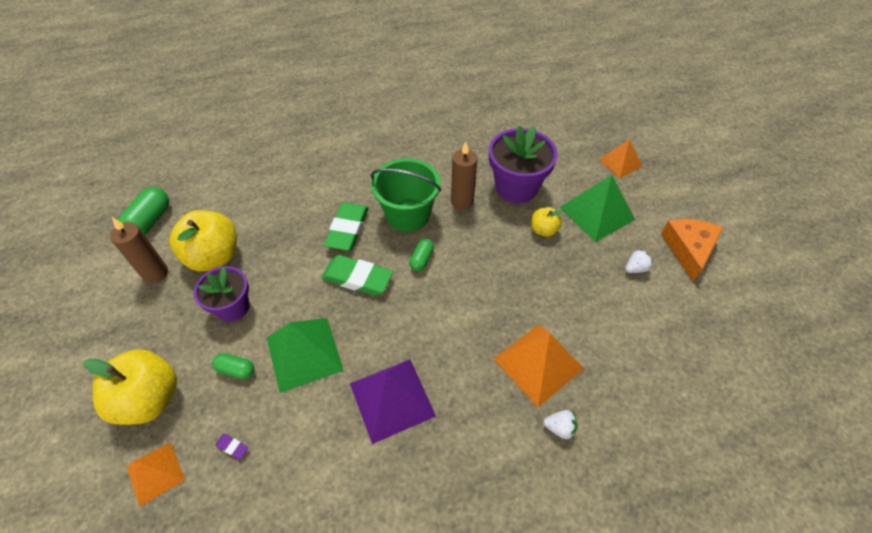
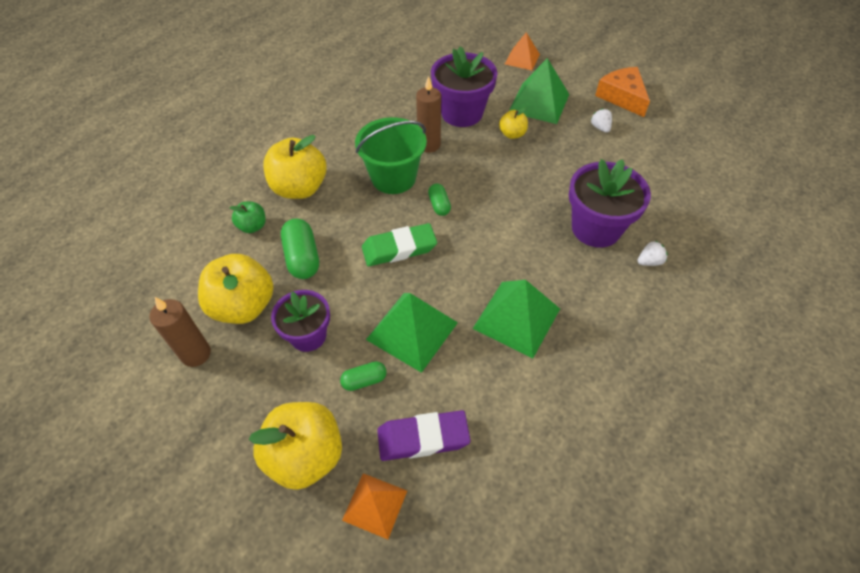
camera: 35 degrees left, 0 degrees up
(149, 221) = (138, 315): green capsule -> green capsule (302, 258)
(232, 447) = (423, 438): purple eraser -> purple eraser, size x2.47
(274, 197) = (252, 226): none -> green apple
(332, 185) = (300, 188): none -> yellow apple
(347, 229) = (351, 216): green eraser -> none
(392, 399) = (516, 318): purple pyramid -> green pyramid
(538, 363) = (596, 228): orange pyramid -> purple flower pot
(635, 268) = (600, 128): white strawberry -> white strawberry turned 45 degrees counterclockwise

